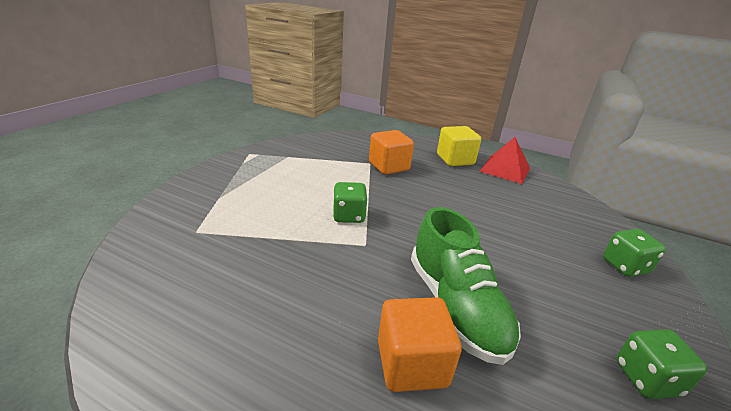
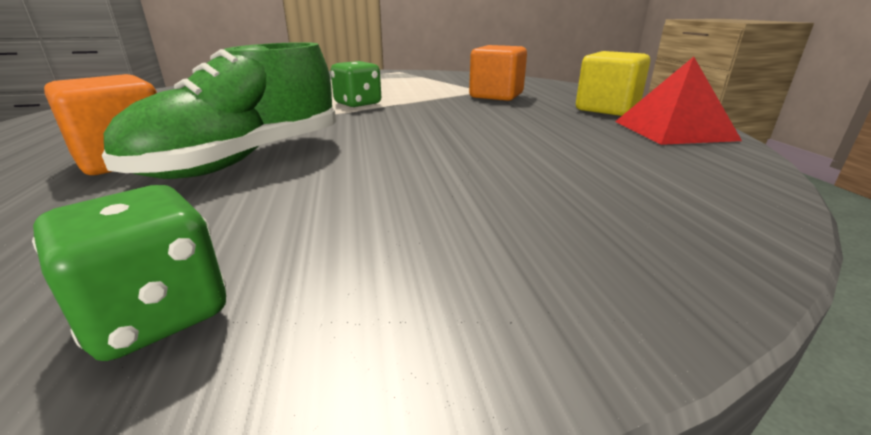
camera: 55 degrees right, 5 degrees down
(625, 266) = (572, 258): green dice -> none

